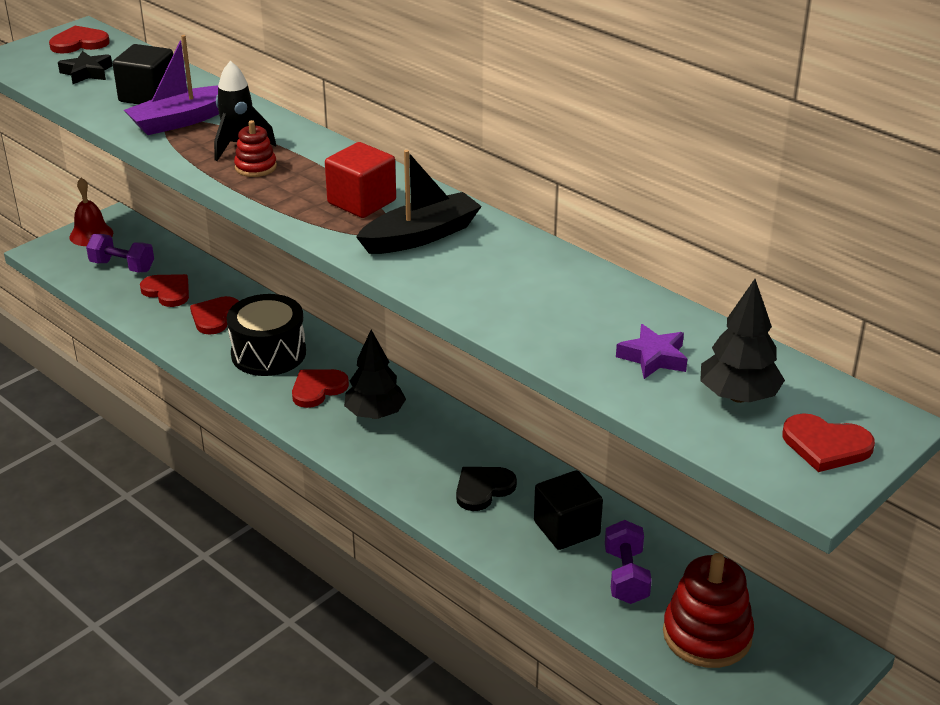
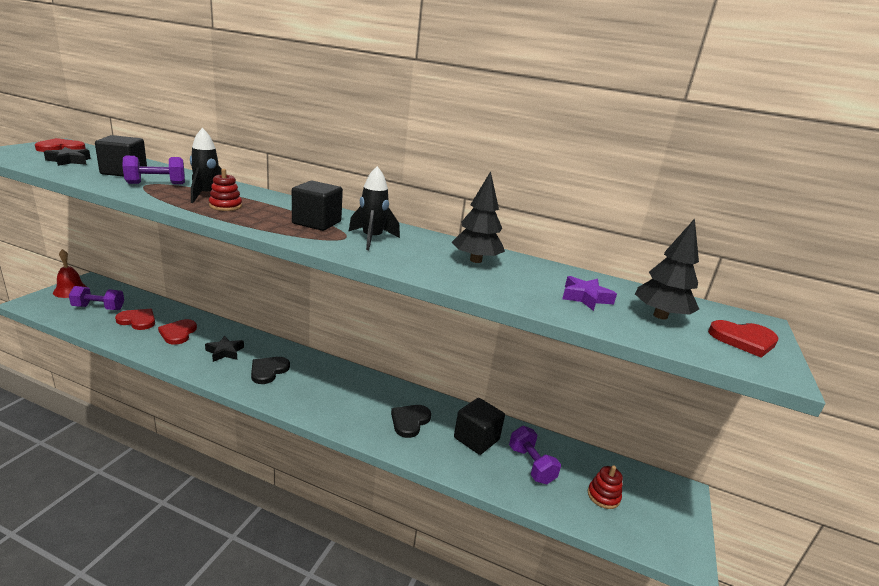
camera: 25 degrees left, 10 degrees down
(182, 120) = (156, 184): purple boat -> purple dumbbell
(268, 353) = (225, 352): black drum -> black star
(318, 389) = (268, 371): red heart -> black heart
(362, 202) = (317, 223): red cube -> black cube
(375, 414) = (315, 382): black tree -> black tree (475, 260)
(421, 236) = (372, 239): black boat -> black rocket
(707, 635) = (603, 496): red stacking toy -> red stacking toy, size x0.53

